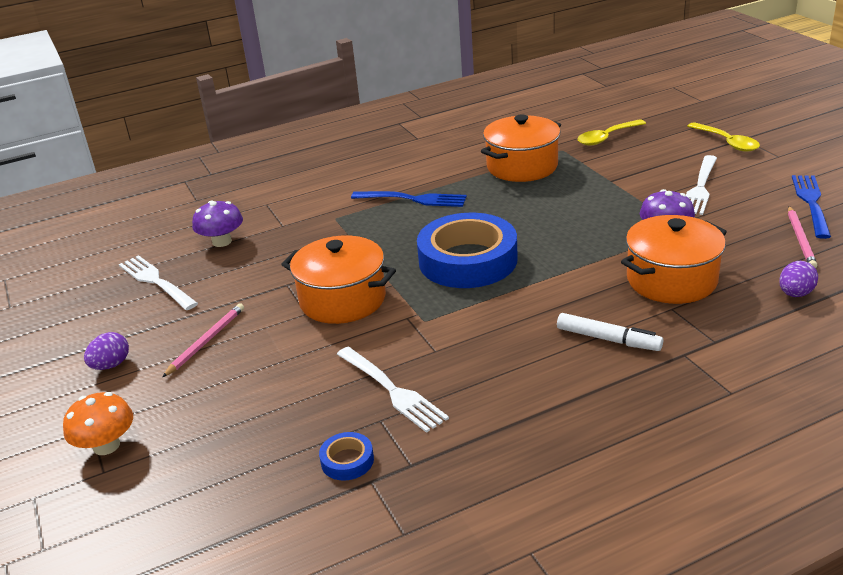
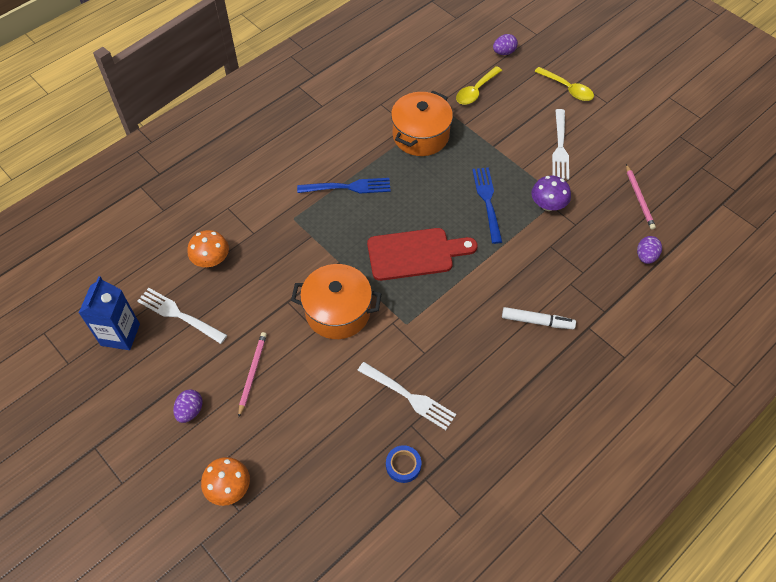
camera: 20 degrees left, 25 degrees up
(81, 290) = (120, 334): none -> blue carton
(222, 241) = (211, 260): purple mushroom -> orange mushroom
(468, 260) = (415, 254): blue tape -> red cutting board
(654, 112) = (504, 52): none -> purple egg
(671, 280) = (564, 254): orange pot -> none
(811, 203) = (639, 157): blue fork -> blue fork (487, 201)

